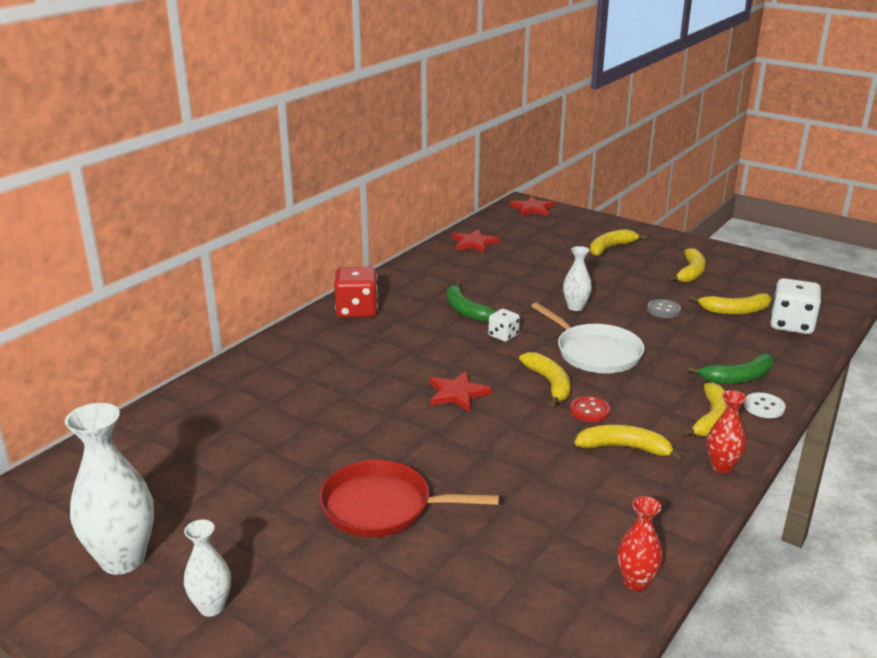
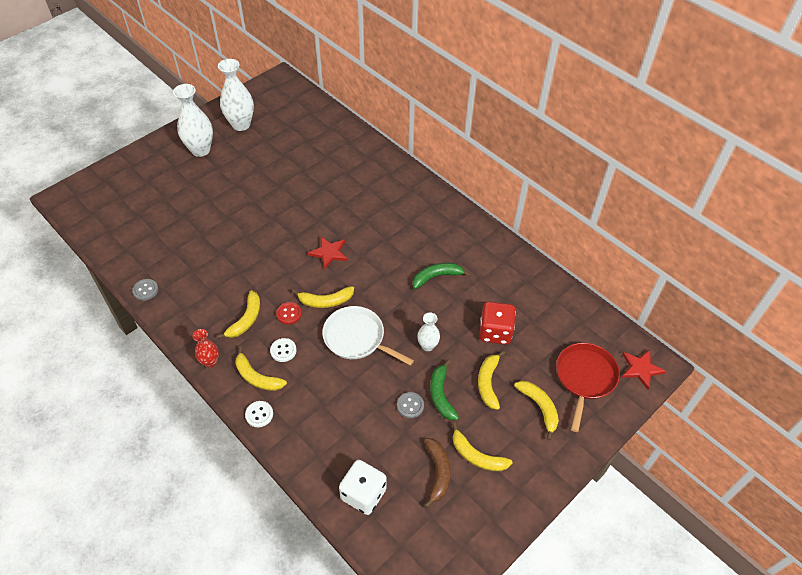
camera: 100 degrees right, 25 degrees up
(211, 607) = (200, 150): white vase -> white vase, size x1.81
(357, 311) = (448, 218): red dice -> red dice (495, 332)
(382, 507) = (239, 207): red pan -> red pan (585, 378)
(474, 243) = (558, 305): red star -> none
(503, 335) = (394, 291): white dice -> none
(595, 353) = (357, 338): white pan -> white pan turned 60 degrees clockwise
(636, 582) = (145, 290): red vase -> grey button
(654, 405) = (283, 350): none -> white button
(727, 289) = (438, 472): none -> brown banana
(735, 310) = (397, 460): yellow banana -> yellow banana (488, 383)
(738, 377) = (299, 415): green banana -> green banana (441, 395)

